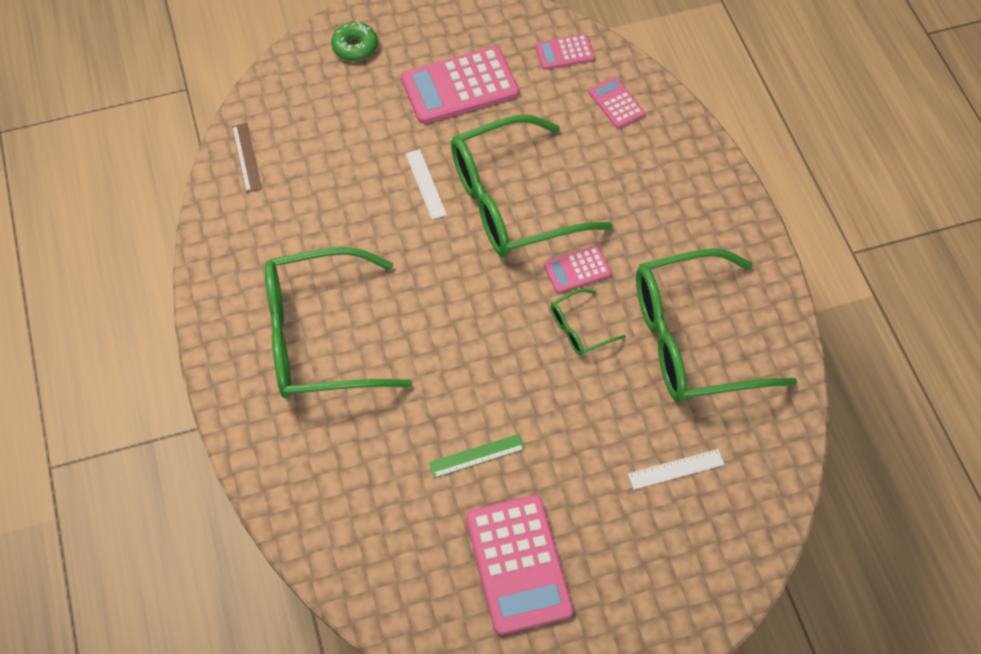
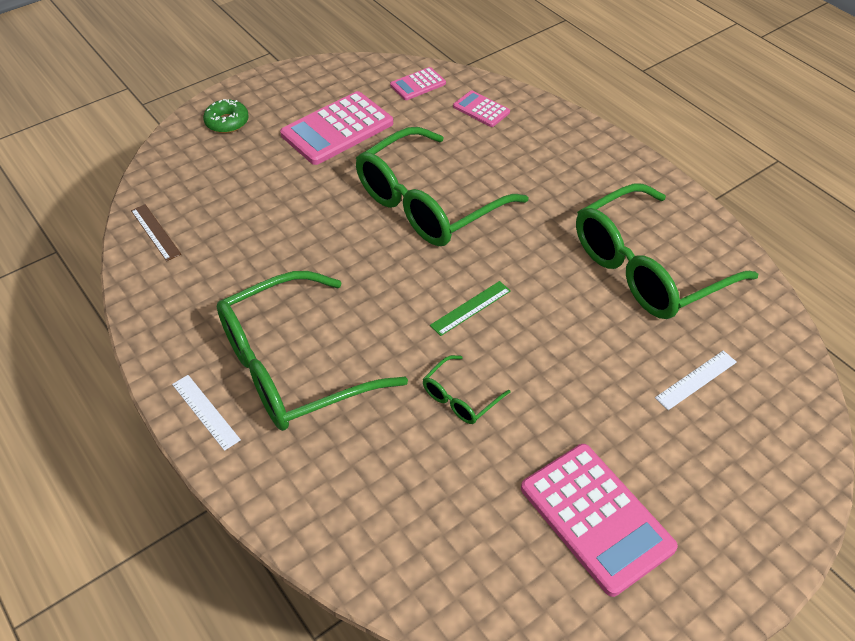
camera: 20 degrees left, 10 degrees down
(425, 184) = (340, 210): white ruler -> white ruler (205, 412)
(477, 456) = (503, 427): green ruler -> green ruler (471, 308)
(577, 270) = (514, 241): pink calculator -> none
(579, 329) = (542, 288): green glasses -> green glasses (460, 398)

